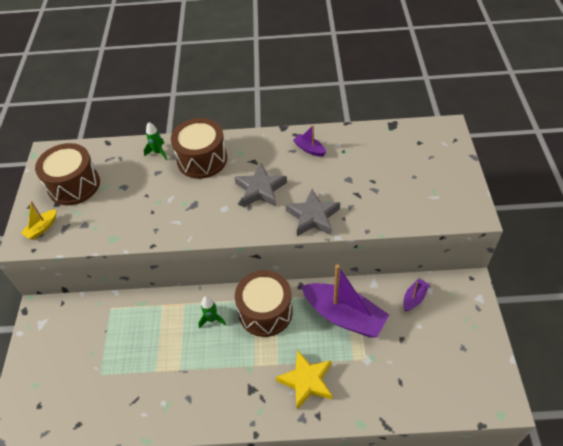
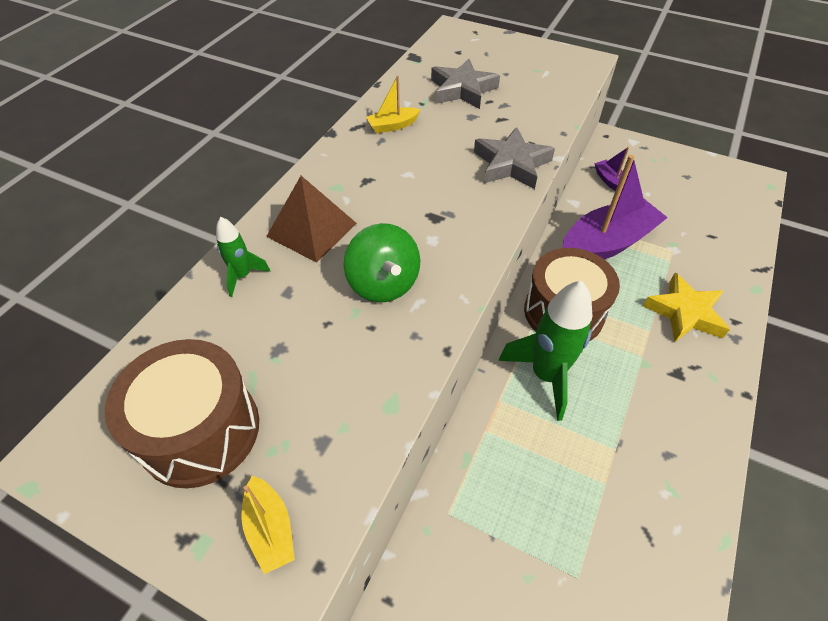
camera: 65 degrees left, 0 degrees up
(181, 203) = (383, 283): none -> green spinning top
(202, 159) = (311, 229): brown drum -> brown pyramid
(212, 319) = (546, 375): green rocket -> green rocket, size x2.02
(260, 189) = (426, 192): grey star -> grey star (462, 90)
(309, 149) = (392, 126): purple boat -> yellow boat

